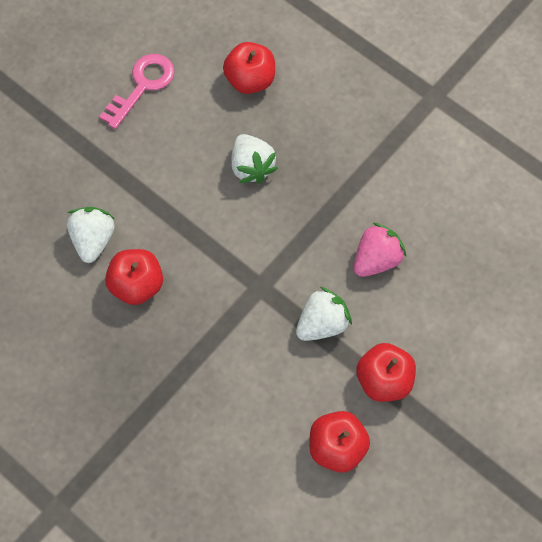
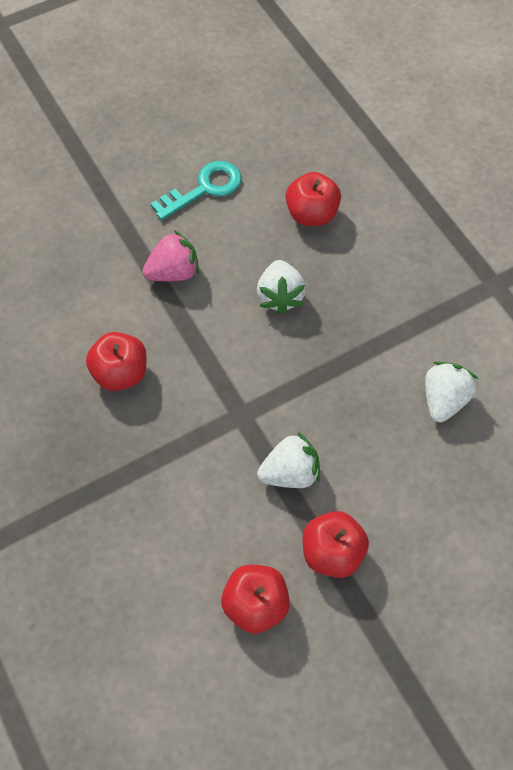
camera: 20 degrees right, 5 degrees down
(93, 240) = (97, 317): white strawberry -> white strawberry (444, 400)
(142, 86) = (204, 189): pink key -> turquoise key
(376, 259) = (372, 427): pink strawberry -> pink strawberry (173, 272)

